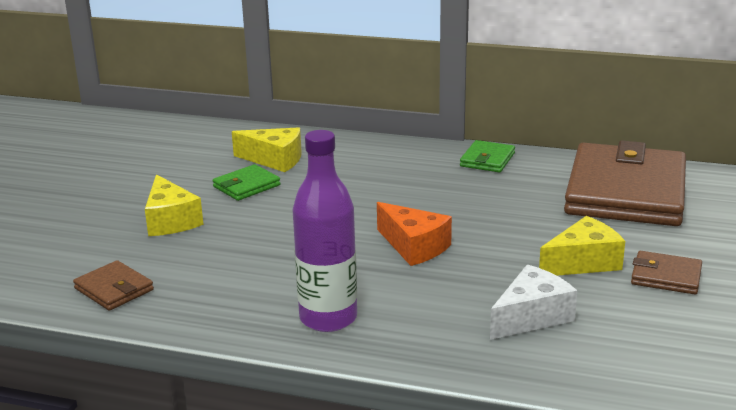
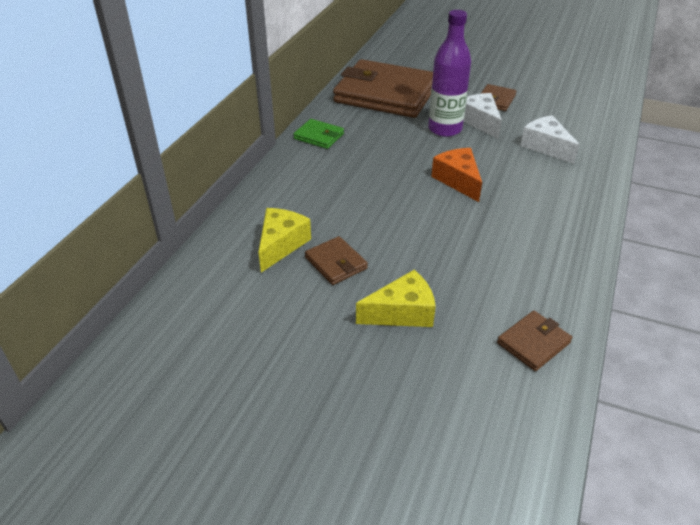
camera: 85 degrees left, 15 degrees up
(246, 186) = (336, 263): green wallet -> brown wallet
(328, 318) = (560, 223): purple bottle -> purple bottle (445, 129)
(414, 247) = (458, 180): orange cheese -> orange cheese turned 75 degrees counterclockwise
(583, 262) = (480, 122): yellow cheese -> white cheese

